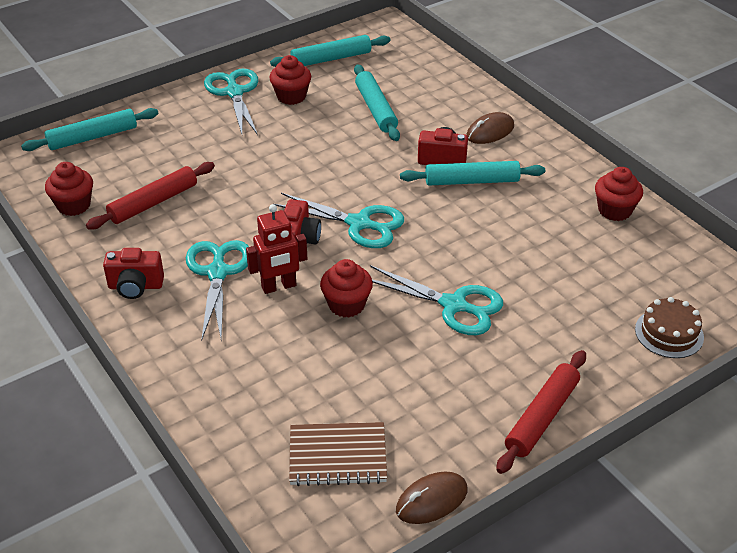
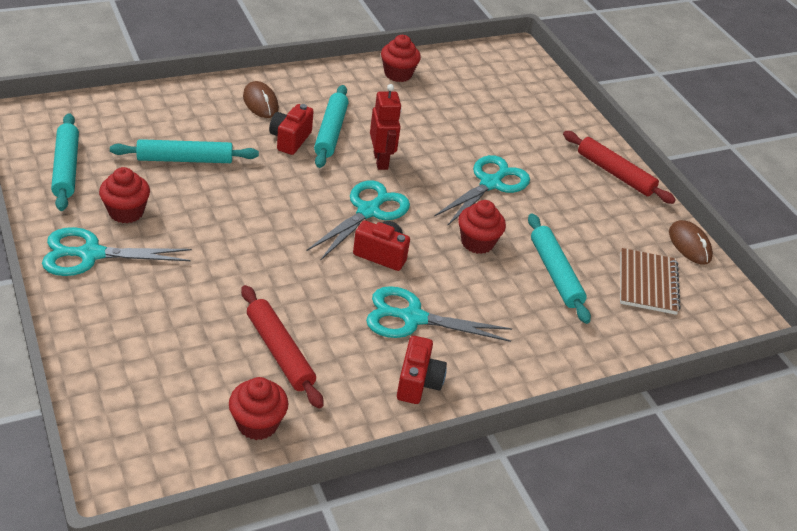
camera: 85 degrees left, 0 degrees up
(93, 137) = (119, 393): turquoise rolling pin -> turquoise rolling pin (555, 273)
(279, 286) = (443, 279): red robot -> red robot (381, 161)
(669, 333) = (540, 95): brown cake -> none

